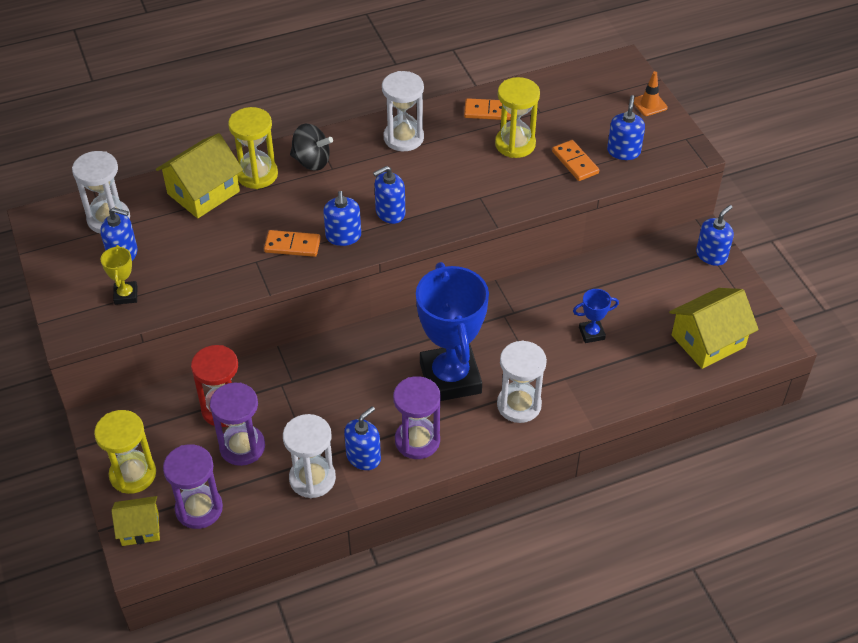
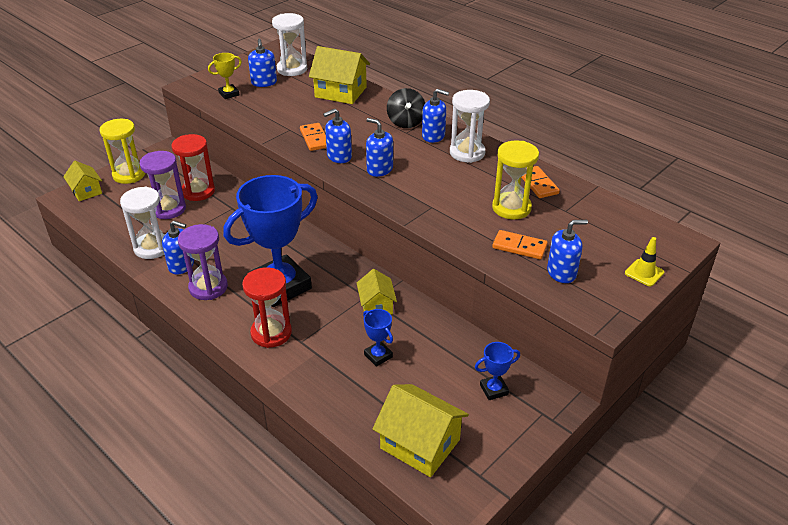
camera: 65 degrees right, 10 degrees down
(199, 509) = (109, 208): purple hourglass -> none
(257, 174) = (374, 106): yellow hourglass -> none
(519, 405) = (271, 333): white hourglass -> red hourglass
(522, 311) = (376, 305): none -> yellow house
(575, 162) = (519, 247): orange domino -> orange domino turned 75 degrees clockwise
(649, 104) = (644, 273): orange traffic cone -> yellow traffic cone
(670, 271) = (494, 390): none -> blue trophy
(711, 255) = (539, 416): blue soap dispenser -> blue soap dispenser (433, 136)

